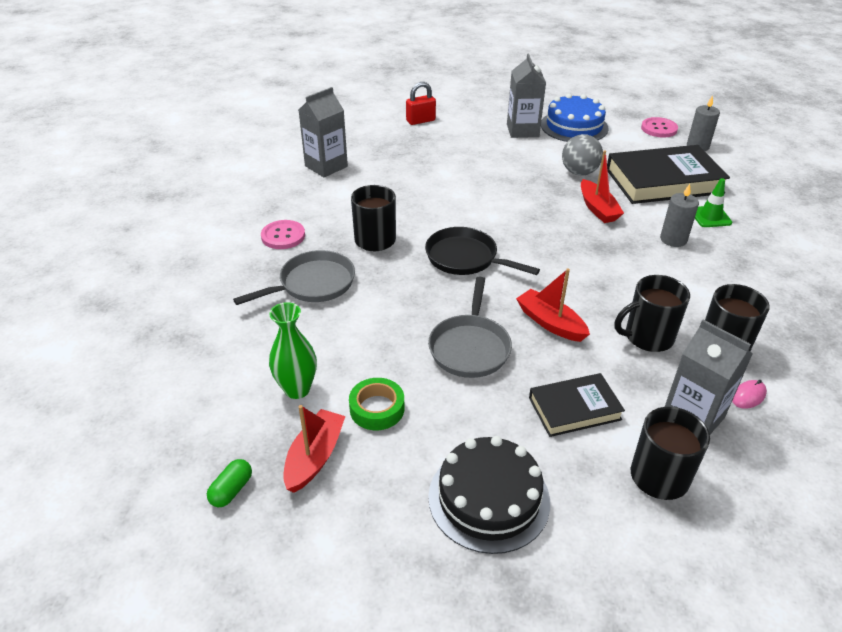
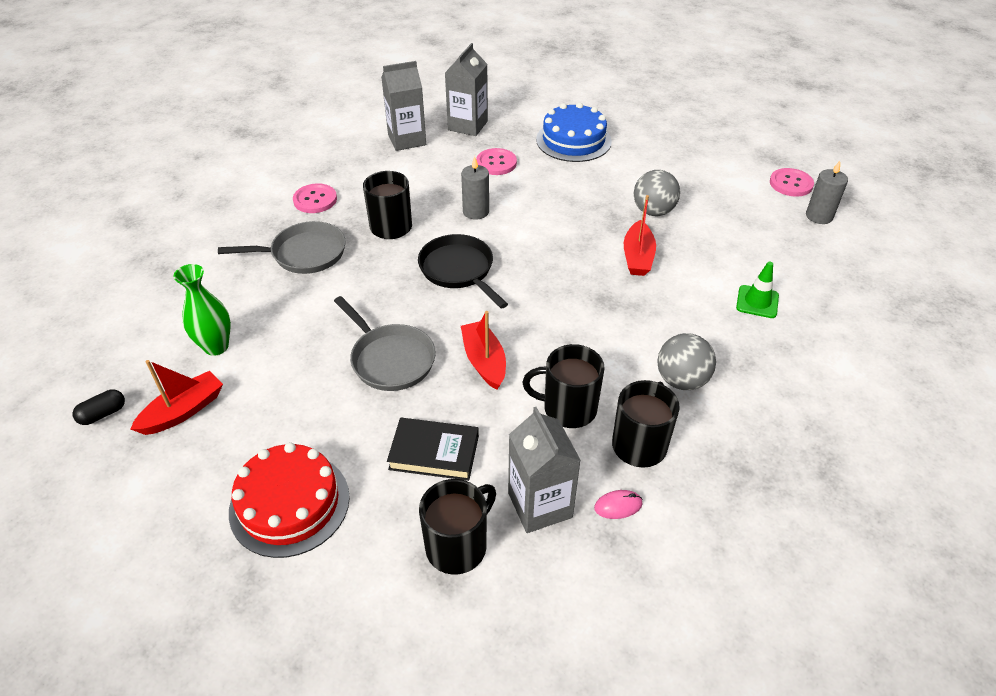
camera: 25 degrees right, 5 degrees up
(231, 490) = (103, 414): green capsule -> black capsule
(377, 409) = (264, 387): green tape -> none
(420, 121) = (535, 113): red padlock -> none
(422, 166) = (496, 163): none -> pink button
(470, 347) = (390, 359): grey pan -> grey pan turned 75 degrees counterclockwise
(489, 498) = (289, 503): black cake -> red cake
(522, 130) = (632, 149): grey carton -> grey carton (468, 125)
(574, 126) = (693, 157): blue cake -> blue cake (573, 140)
(663, 181) = (740, 246): black book -> none
(673, 239) = (691, 314): grey candle -> grey candle (476, 211)
(709, 288) = (681, 380): none -> grey ball

